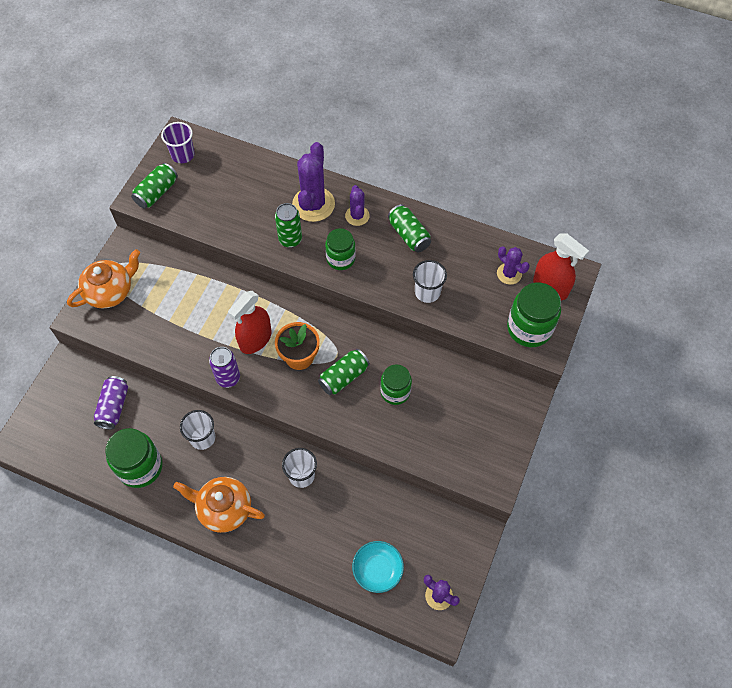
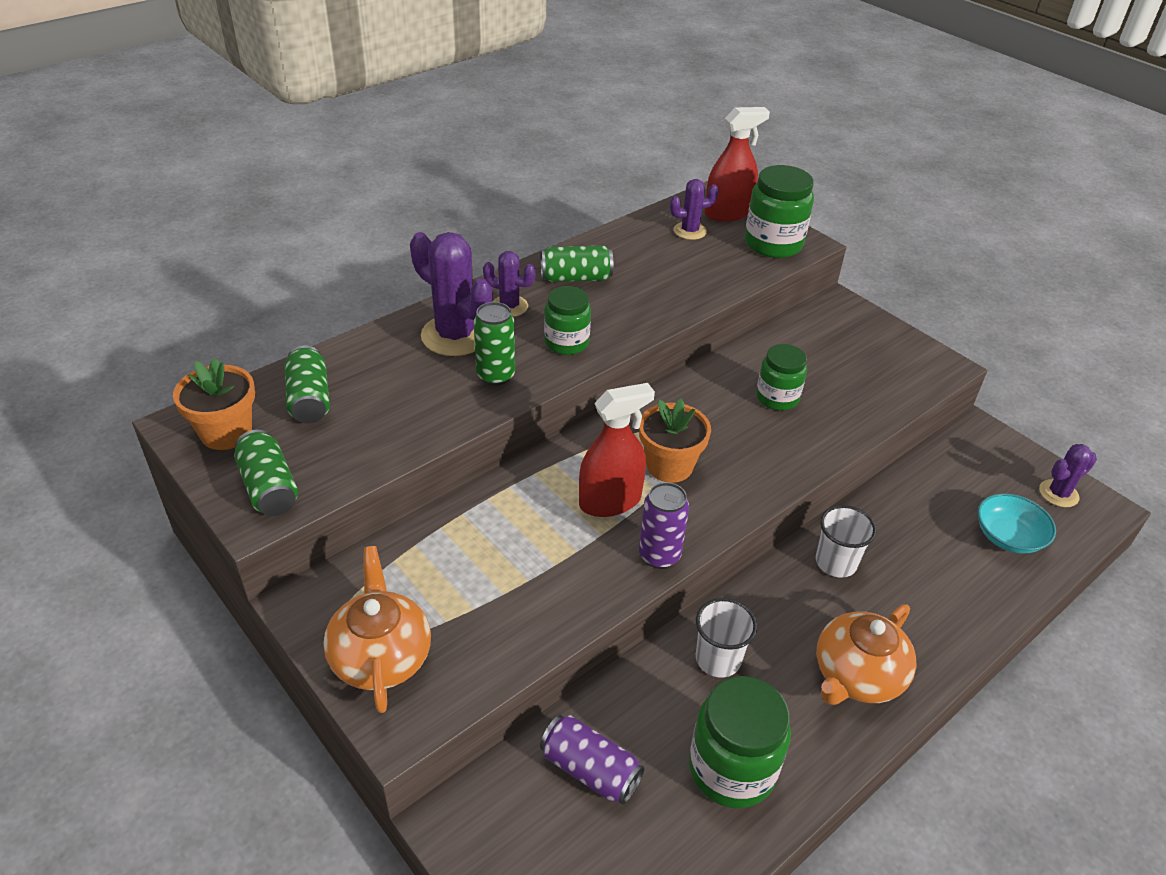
camera: 65 degrees left, 20 degrees down
(183, 155) = (226, 432): purple cup -> orange flower pot
(255, 339) = (610, 501): red spray bottle -> red spray bottle turned 90 degrees counterclockwise
(344, 377) = (728, 435): green can -> green can (310, 399)
(427, 292) = (673, 293): white cup -> none

